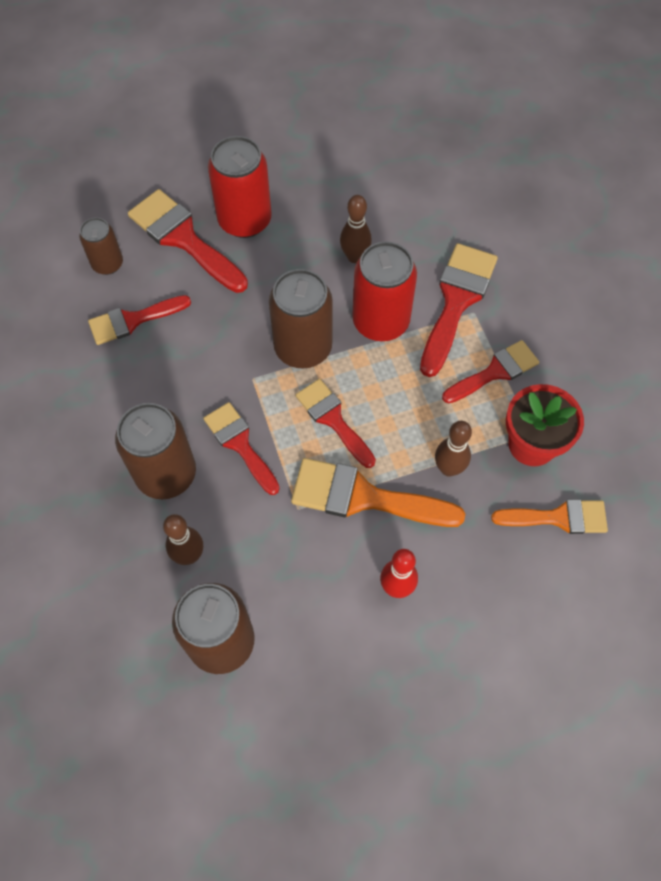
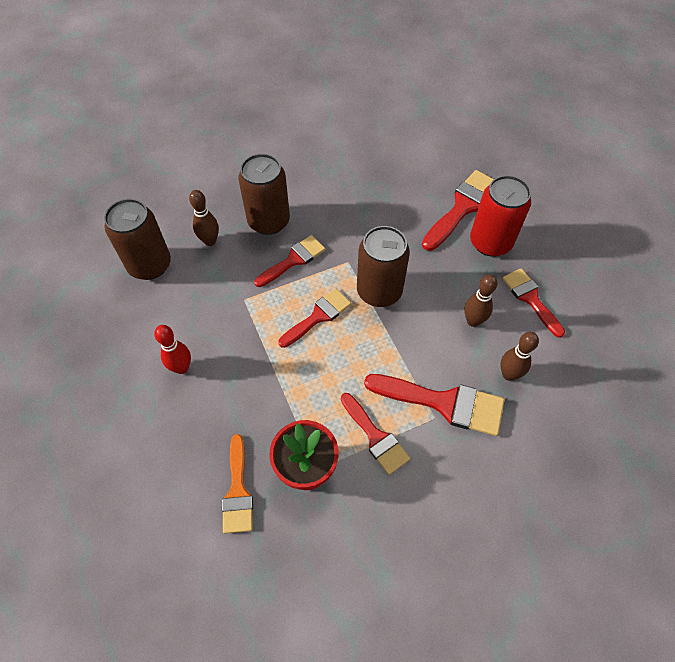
camera: 85 degrees right, 5 degrees down
(107, 264) = (431, 168): brown can -> none
(133, 320) = (386, 188): red brush -> red brush (530, 299)
(364, 497) = (254, 342): orange brush -> none
(380, 321) = (412, 344): red can -> none
(448, 468) = (280, 401): brown bowling pin -> brown bowling pin (508, 374)

